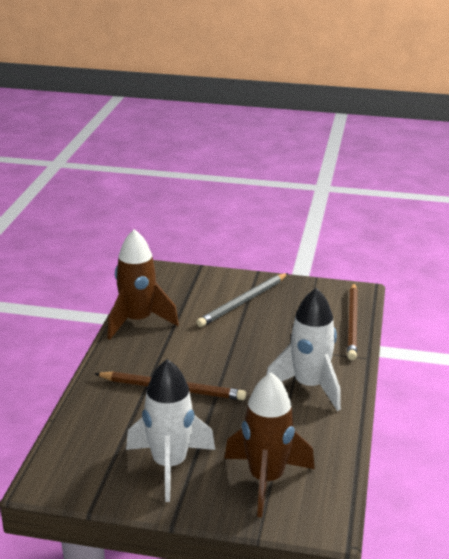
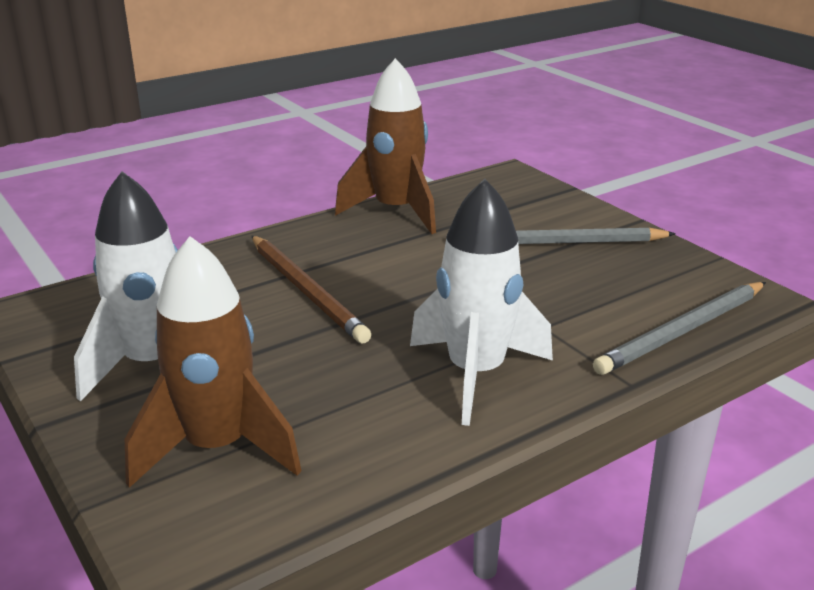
camera: 45 degrees right, 0 degrees up
(352, 323) = (682, 331): brown pencil -> grey pencil

